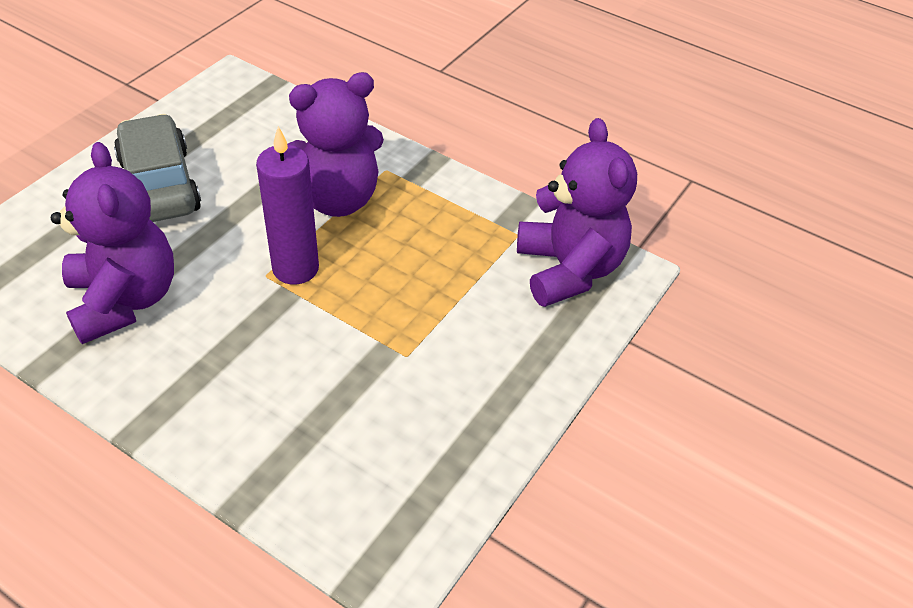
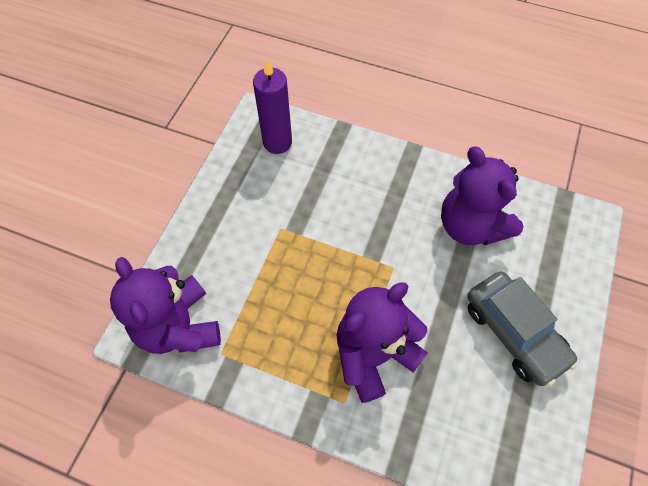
camera: 170 degrees right, 15 degrees up
(295, 268) = (375, 277): purple candle -> purple candle (277, 142)

